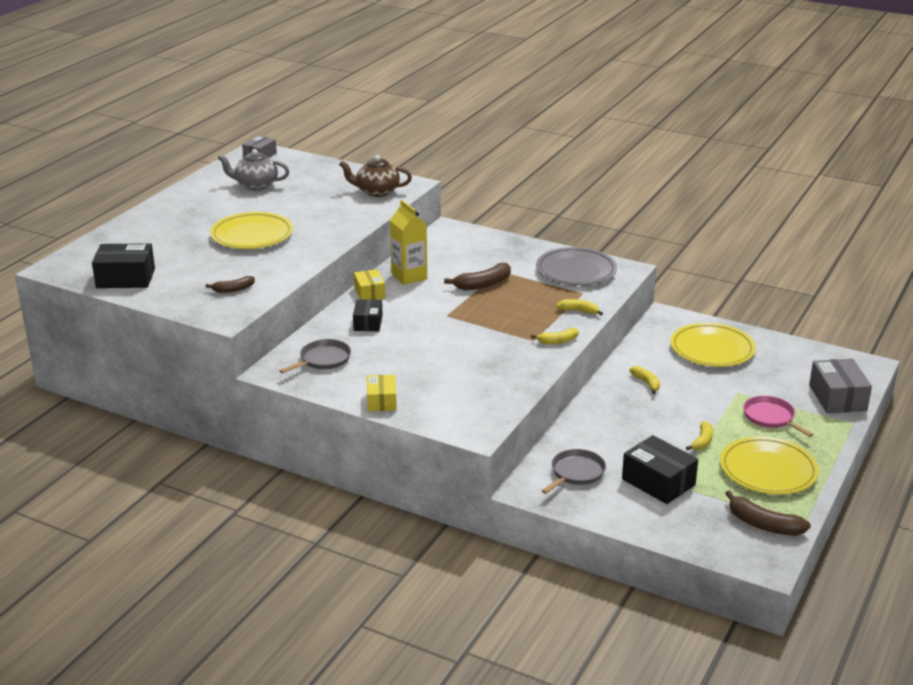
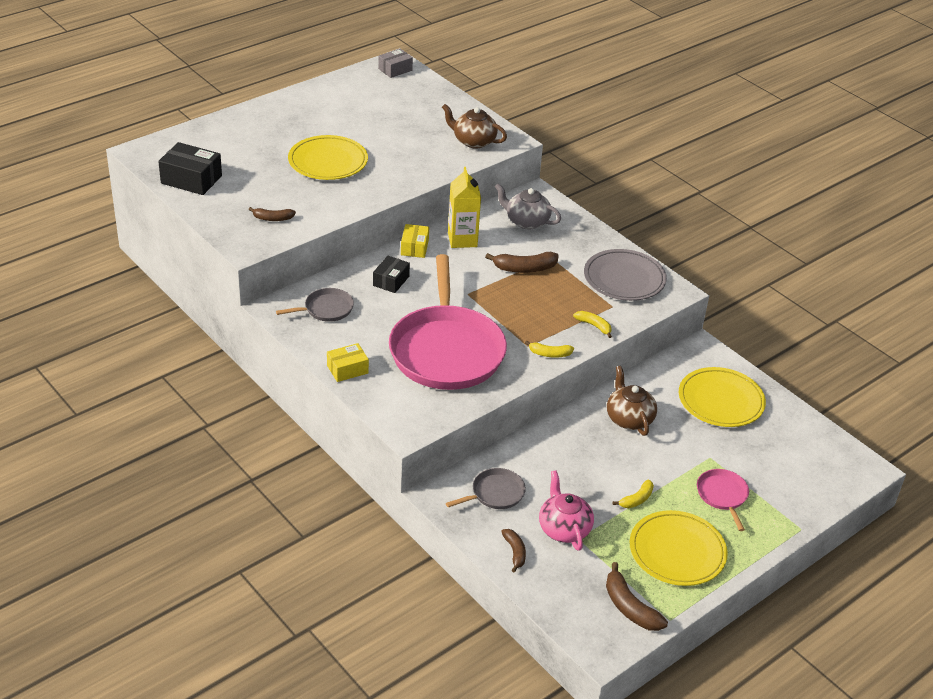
camera: 20 degrees right, 10 degrees up
(256, 185) = (368, 104): grey teapot -> grey teapot (526, 221)
(381, 401) = (347, 369): yellow box -> yellow box turned 45 degrees clockwise
(463, 362) = (446, 350): none -> pink pan
(630, 513) = (515, 552): none -> brown banana
(646, 383) = (629, 418): yellow banana -> brown teapot
(658, 482) = (564, 529): black box -> pink teapot
(837, 398) = (807, 495): grey box -> none

